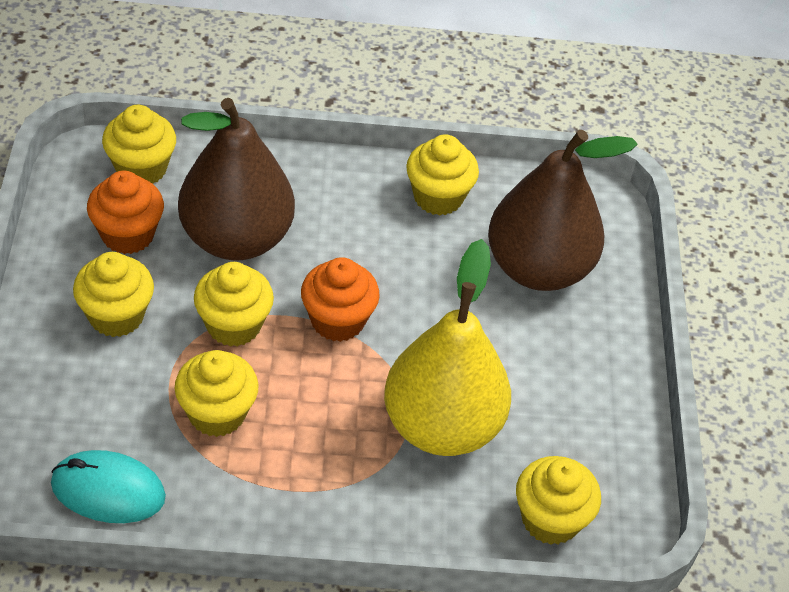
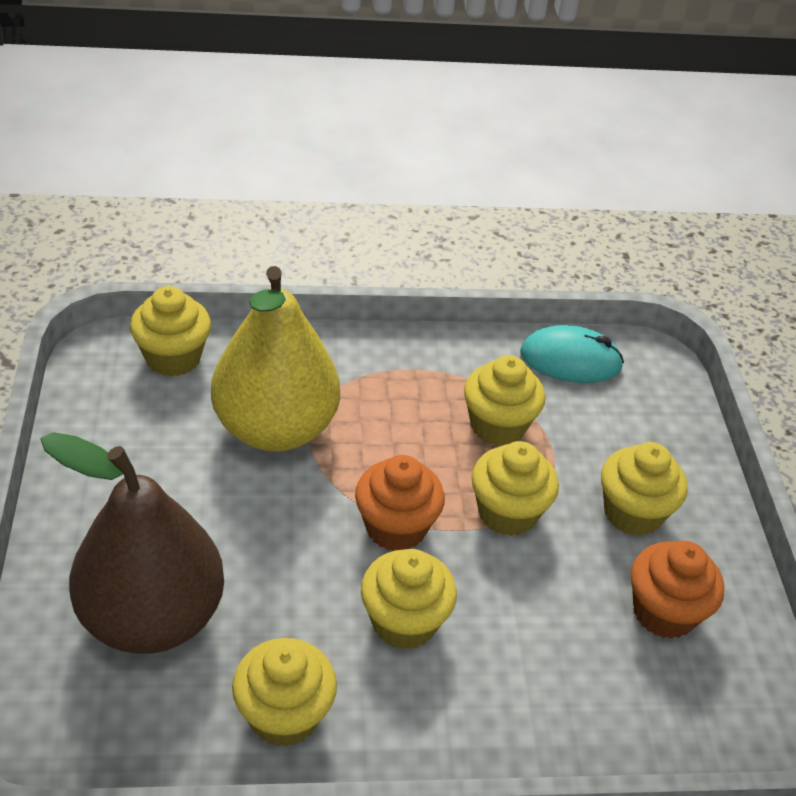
camera: 175 degrees right, 5 degrees down
(141, 168) = (690, 713): yellow cupcake -> yellow cupcake (404, 621)
(236, 238) = (536, 620): brown pear -> none

